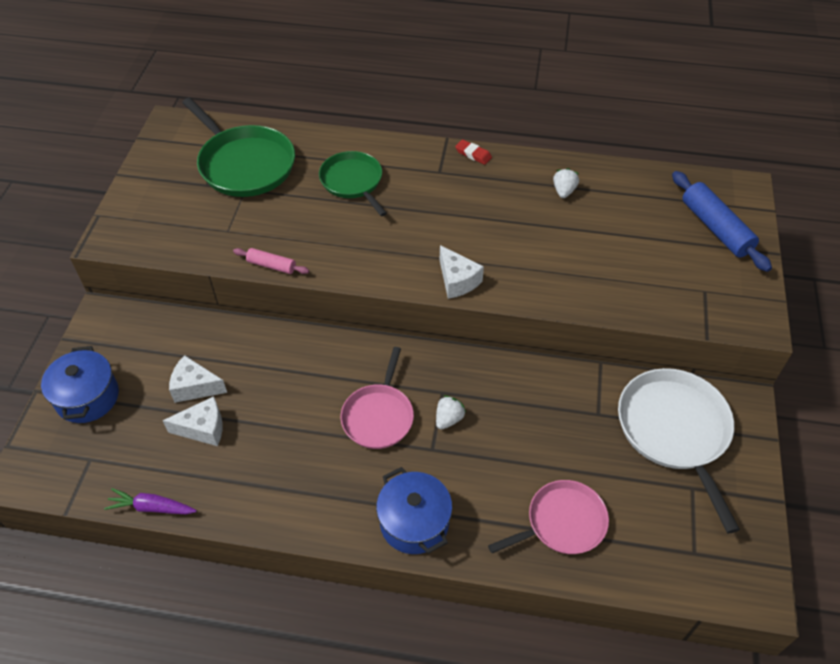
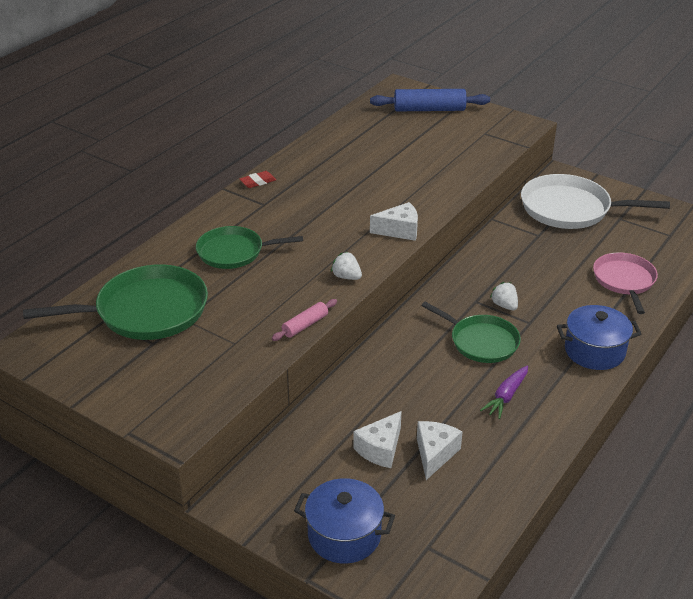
camera: 65 degrees left, 15 degrees down
(152, 507) = (509, 509): purple carrot -> purple carrot (506, 396)
(378, 416) = (481, 341): pink pan -> green pan
(564, 191) = (340, 155): white strawberry -> white strawberry (346, 277)

